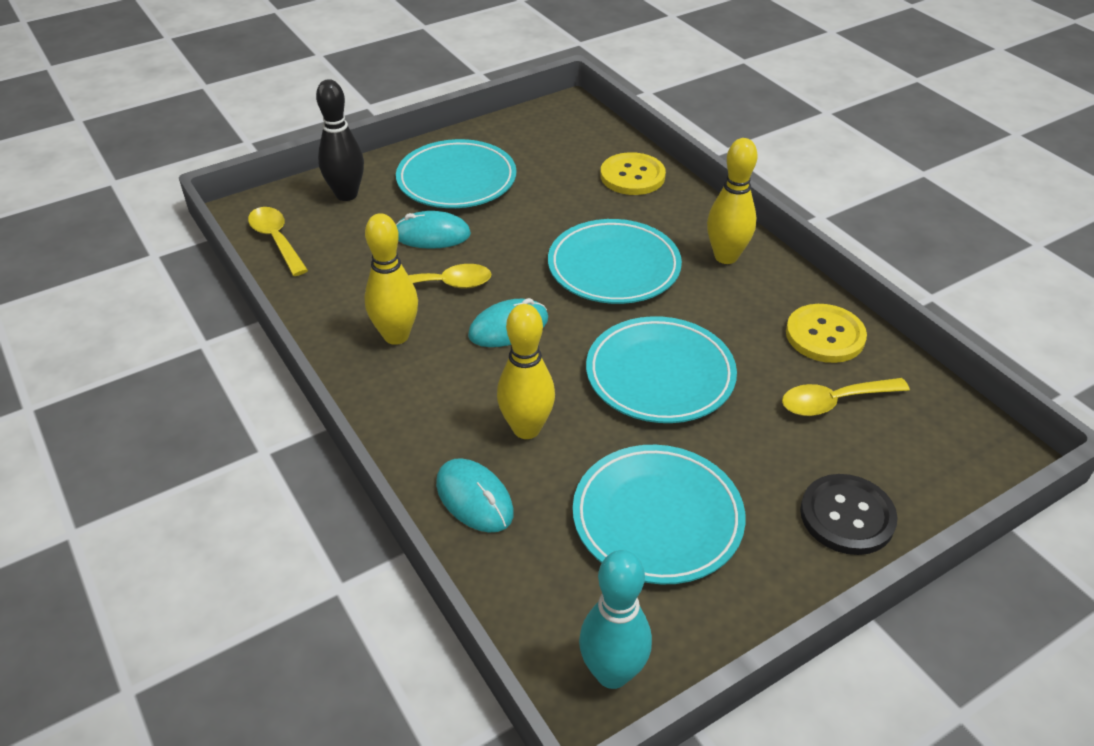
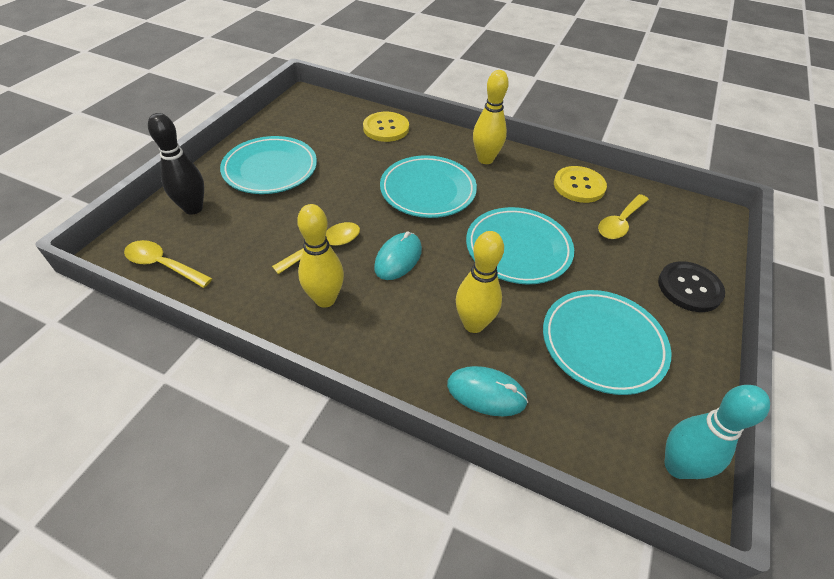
camera: 35 degrees left, 5 degrees up
(432, 235) = (286, 214): turquoise mouse -> none

